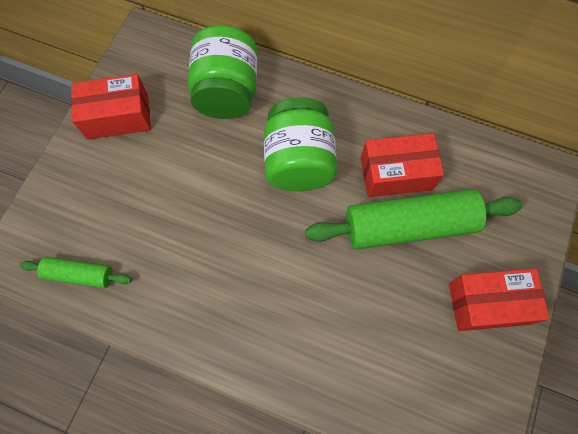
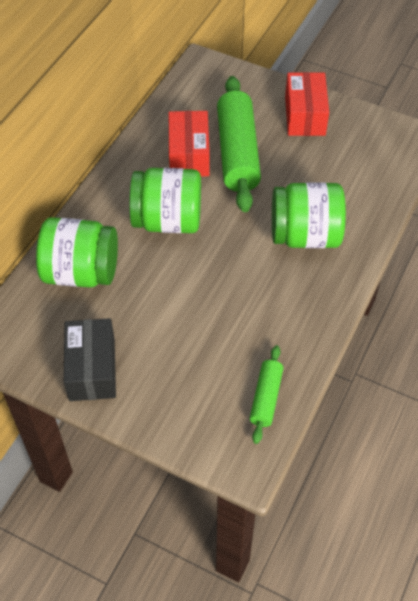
camera: 85 degrees left, 15 degrees down
(118, 116) = (92, 369): red box -> black box
(291, 308) = (305, 235): none -> green jar

